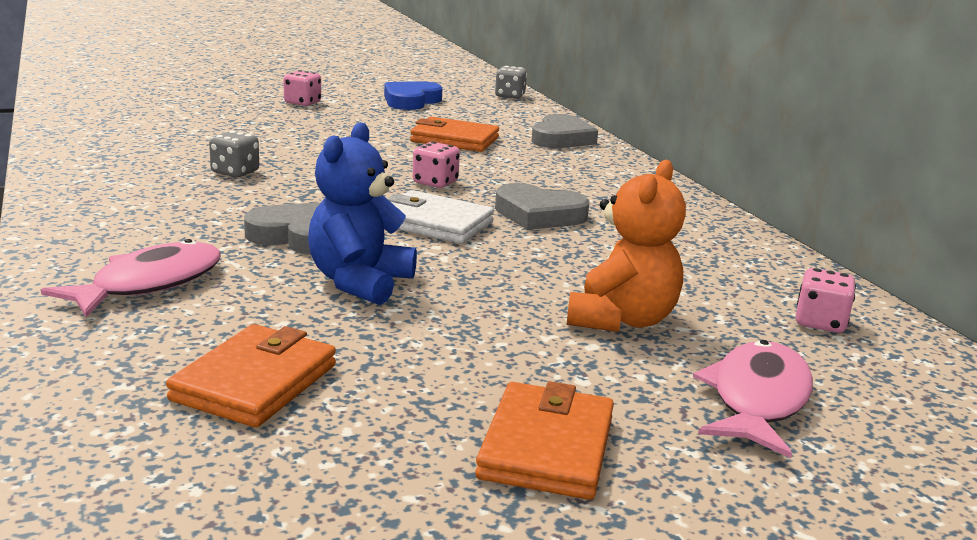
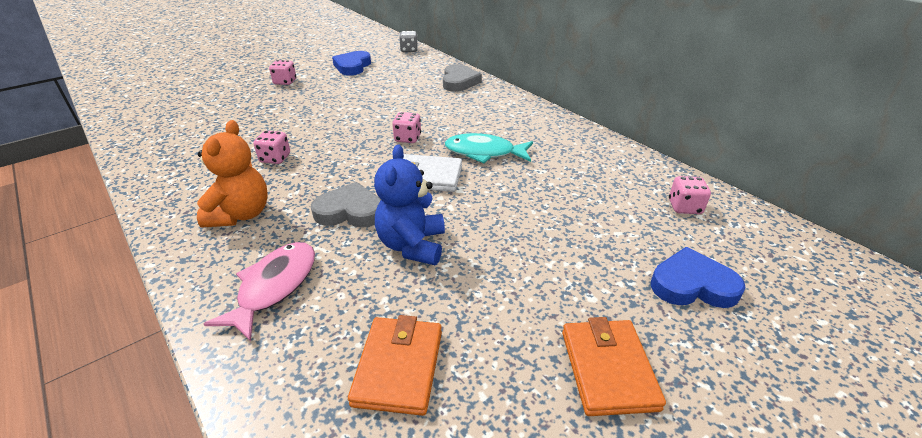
camera: 15 degrees left, 15 degrees up
(235, 172) = (275, 158): grey dice -> pink dice
(454, 140) = (398, 96): orange wallet -> none
(539, 214) = (484, 153): grey heart -> turquoise fish
(622, 320) = (582, 236): orange teddy bear -> orange teddy bear (241, 214)
(757, 399) = (692, 285): pink fish -> blue heart

